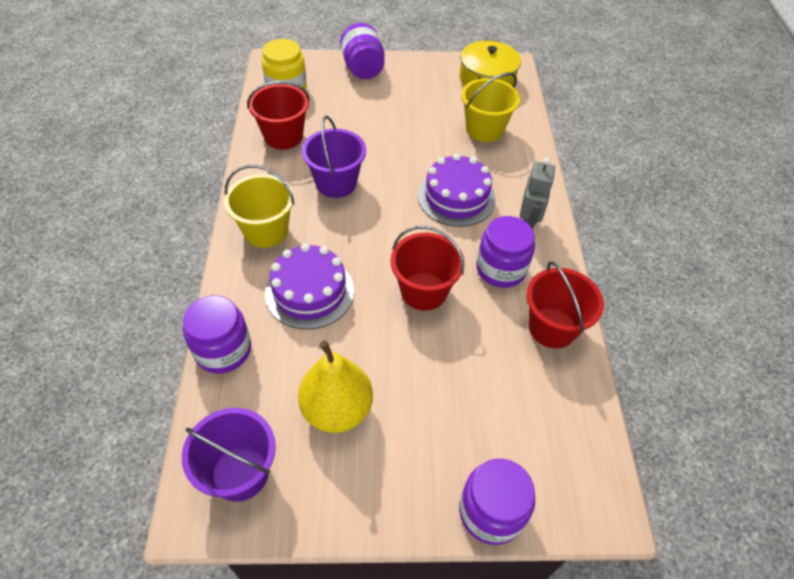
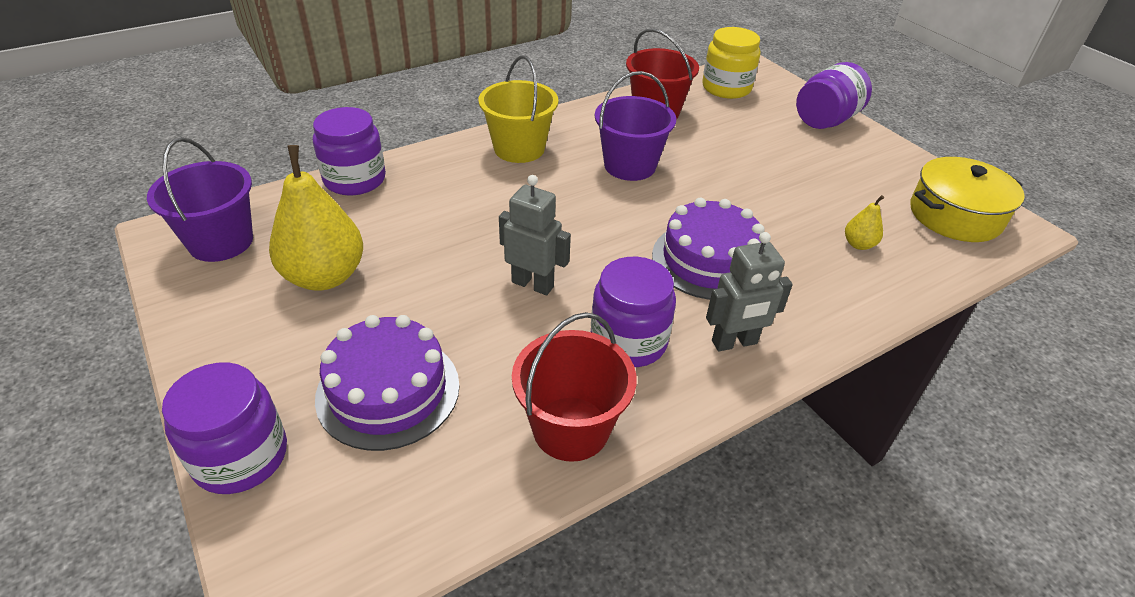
camera: 60 degrees right, 10 degrees down
(309, 292) = (464, 203): purple cake -> purple cake (388, 391)
(424, 291) = (533, 284): red bucket -> grey robot
(484, 129) = (858, 244): yellow bucket -> yellow pear

